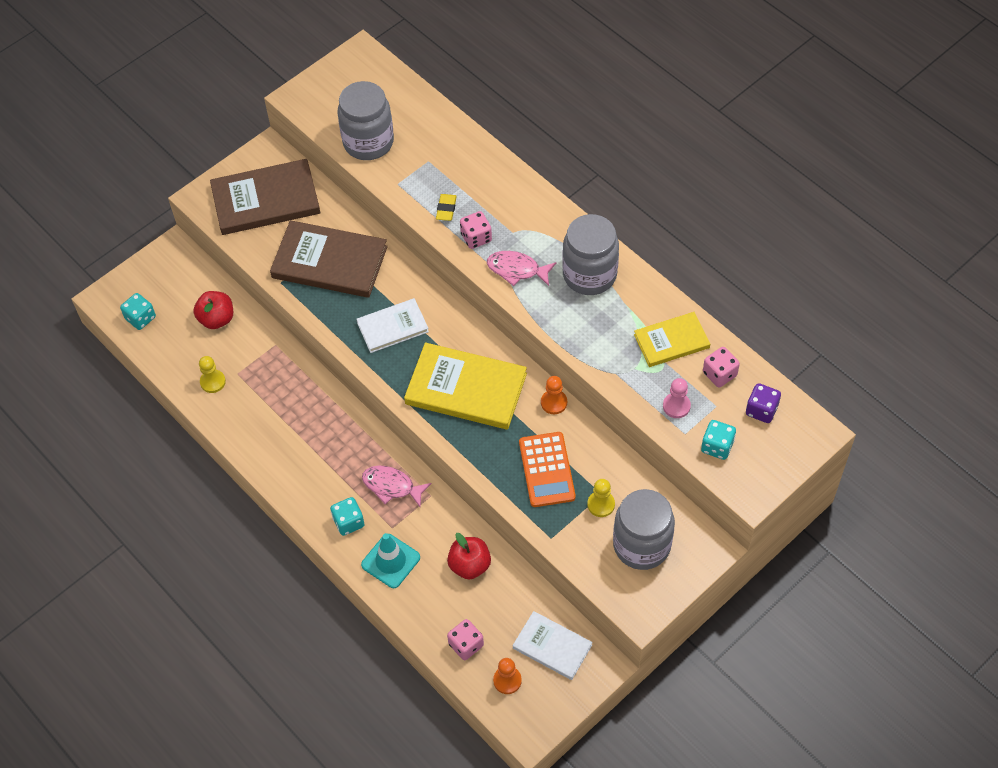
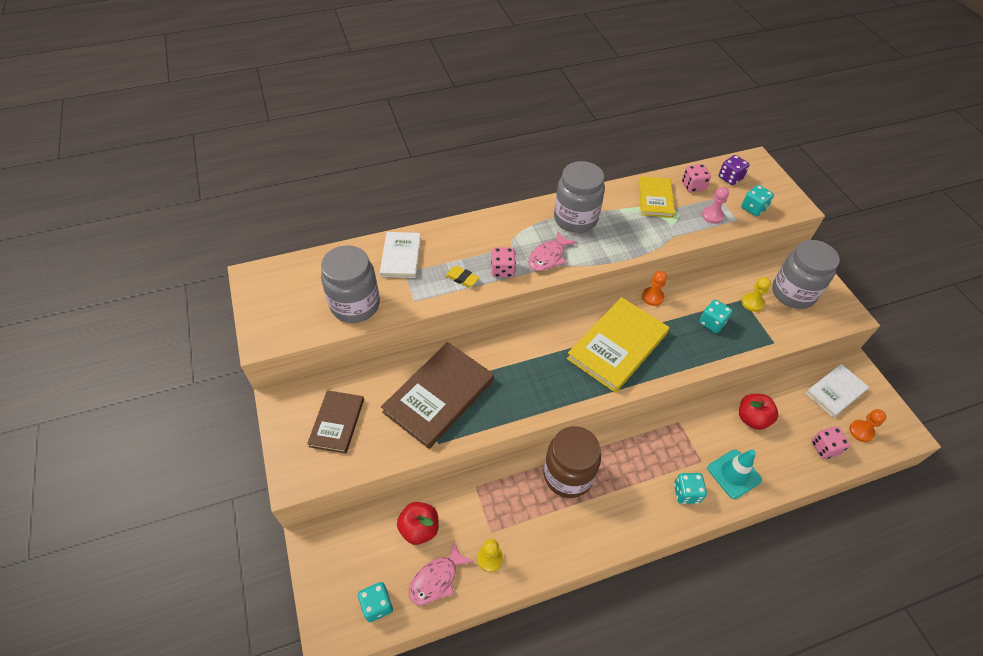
camera: 70 degrees left, 5 degrees down
(266, 200) = (337, 422): brown book -> brown book, size x0.60
(321, 414) = (568, 475): none -> brown jar
(392, 327) = (533, 374): white book -> white book (400, 256)
(392, 486) = (661, 446): pink fish -> pink fish (436, 579)
(547, 470) = (712, 323): orange calculator -> turquoise dice

